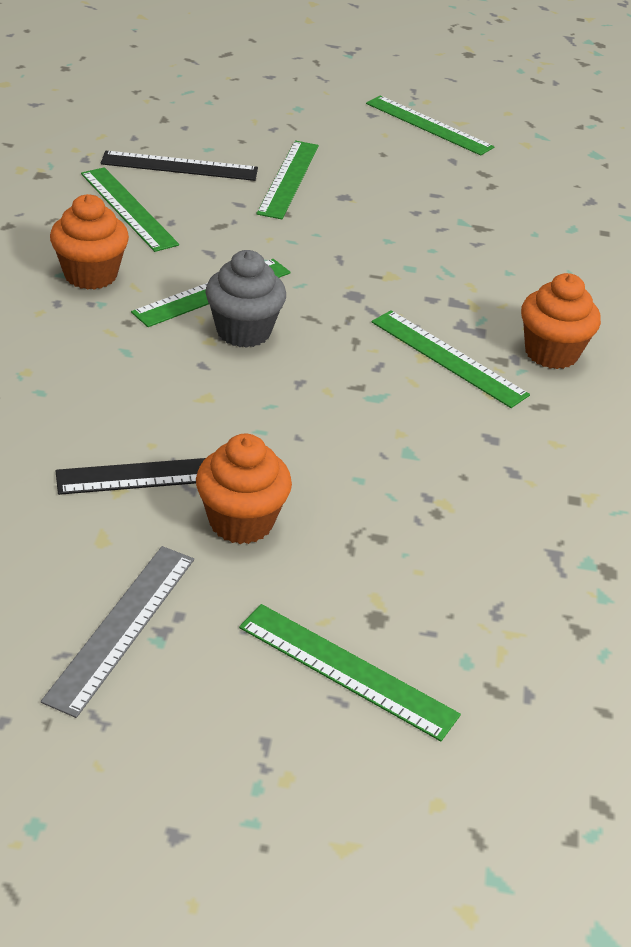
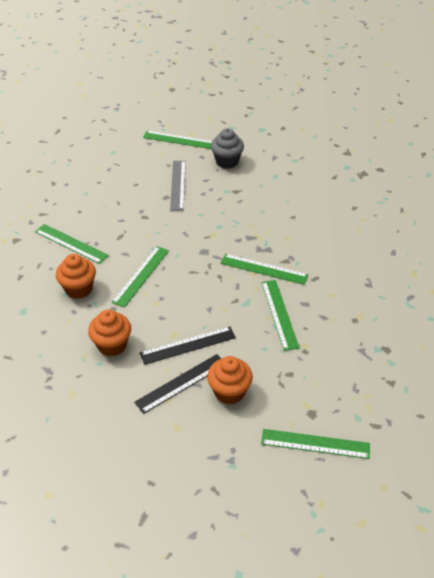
camera: 20 degrees left, 5 degrees up
(122, 627) = (213, 466): grey ruler -> grey ruler (178, 185)
(179, 166) = (79, 209): black ruler -> black ruler (188, 345)
(243, 331) = (168, 292): grey cupcake -> grey cupcake (227, 161)
(288, 179) = (134, 196): green ruler -> green ruler (279, 314)
(551, 353) = (304, 248): orange cupcake -> orange cupcake (112, 345)

